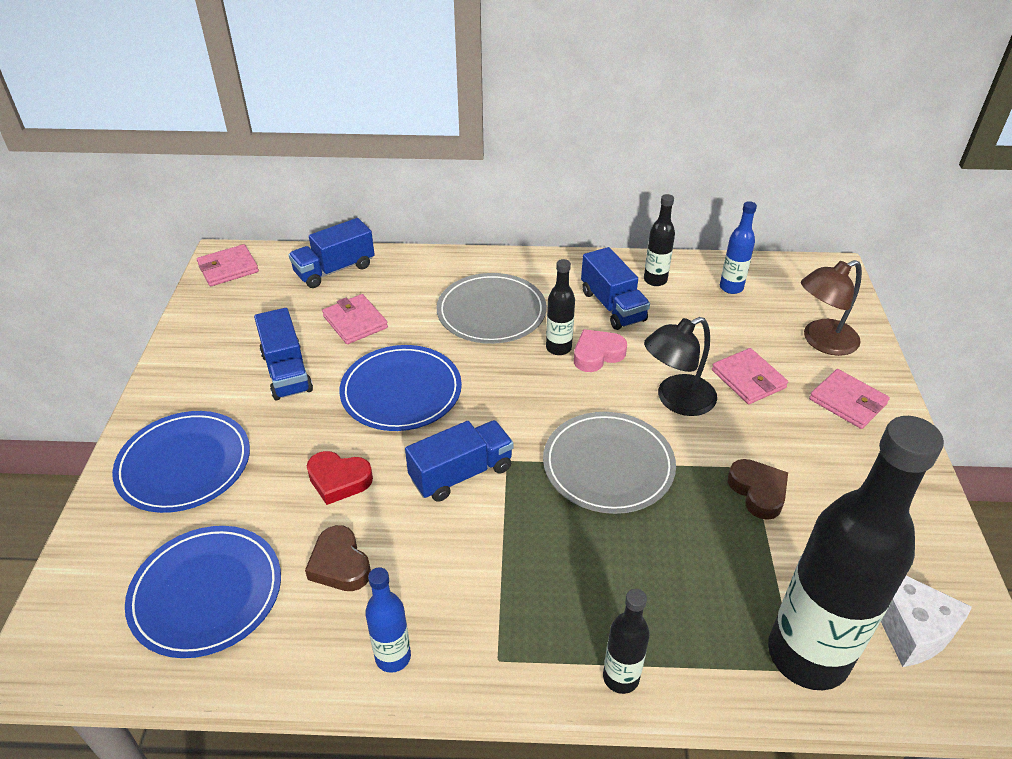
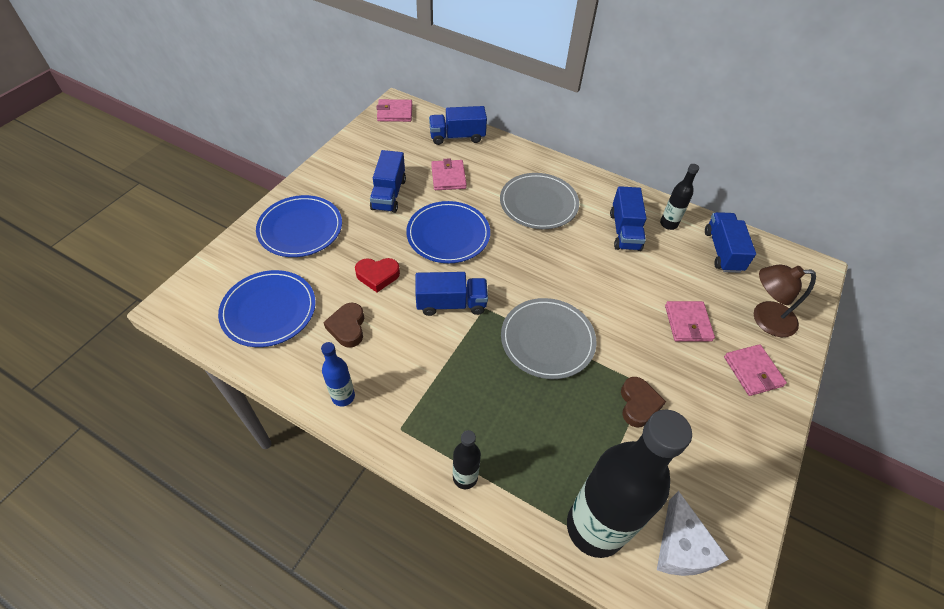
camera: 25 degrees right, 10 degrees up
(339, 480) = (377, 276): red heart -> red heart turned 45 degrees counterclockwise
(558, 348) = (567, 246): black bottle -> none
(597, 354) = (591, 261): pink heart -> none
(676, 400) = (624, 316): black lamp -> none
(731, 288) = (722, 251): blue bottle -> blue truck

